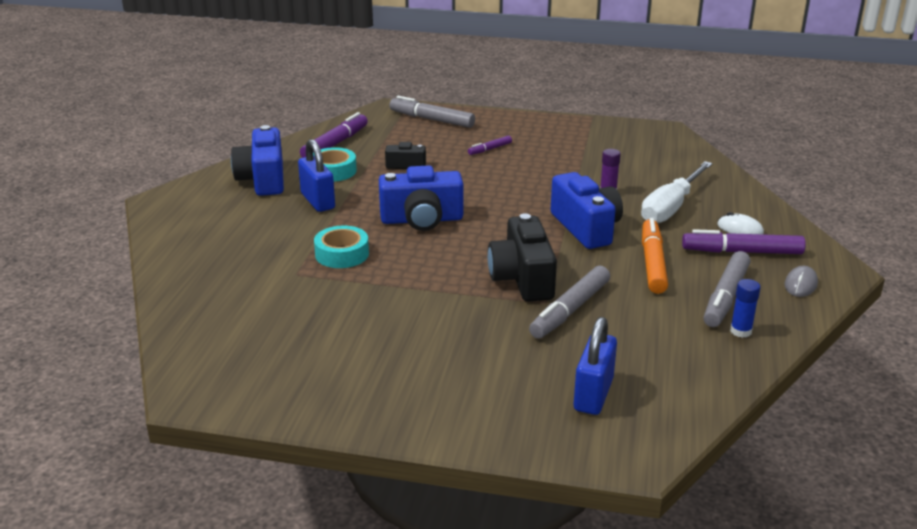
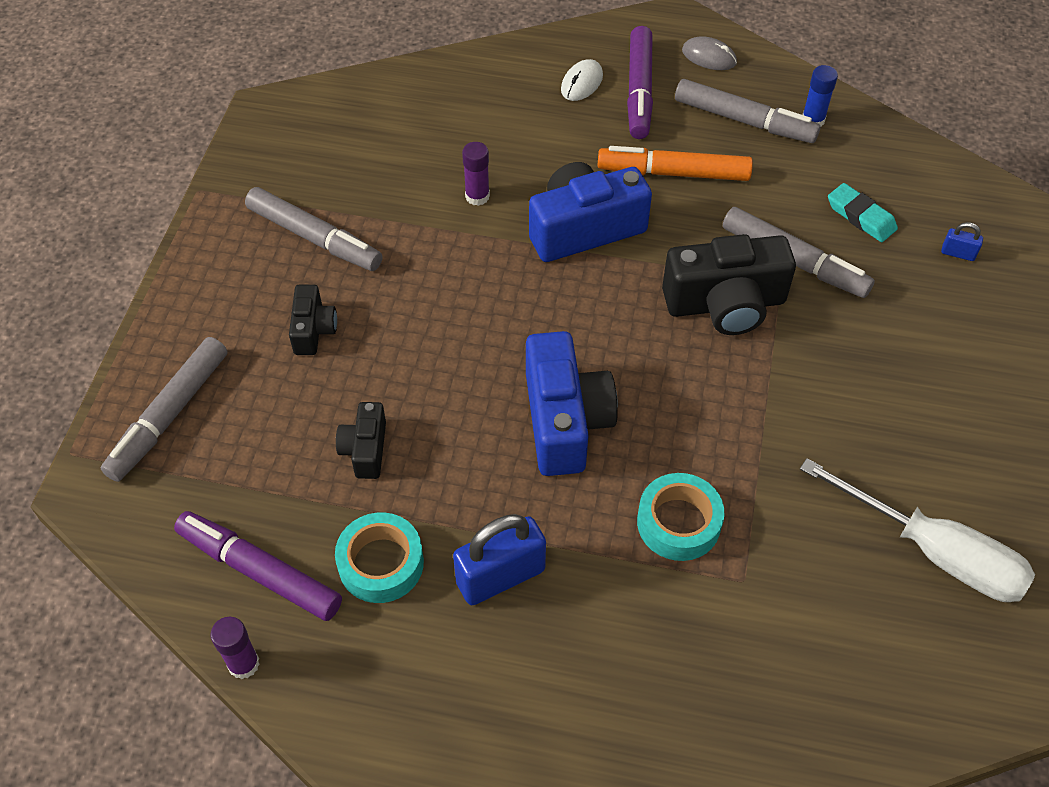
camera: 90 degrees left, 25 degrees up
(263, 179) = (409, 682): blue camera -> none
(286, 143) = (243, 664): none -> purple glue stick
(490, 149) = (313, 330): purple marker -> black camera
(560, 147) = (314, 238): none -> grey marker
(593, 394) = (958, 253): blue padlock -> blue padlock, size x0.46
(626, 346) = (861, 216): none -> turquoise eraser
(671, 207) = (524, 137): white screwdriver -> white screwdriver (934, 552)

